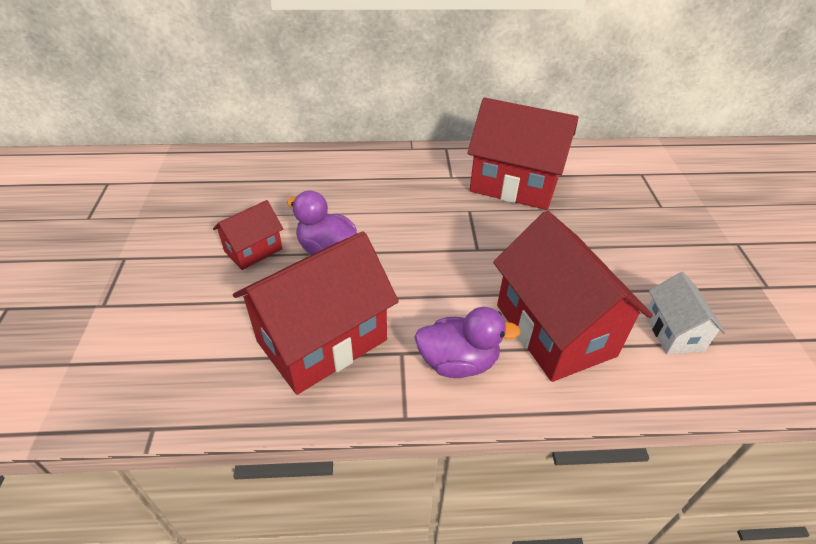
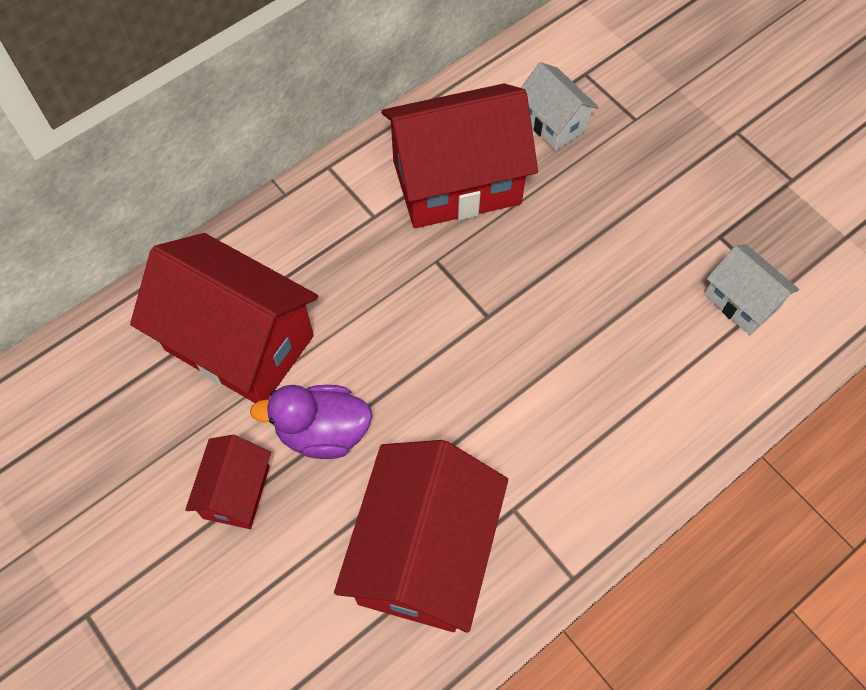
camera: 35 degrees left, 20 degrees up
(458, 362) = (575, 480): purple duck -> none
(554, 330) = (636, 375): red house -> red house (239, 343)
(600, 185) = (553, 122): none -> white house

